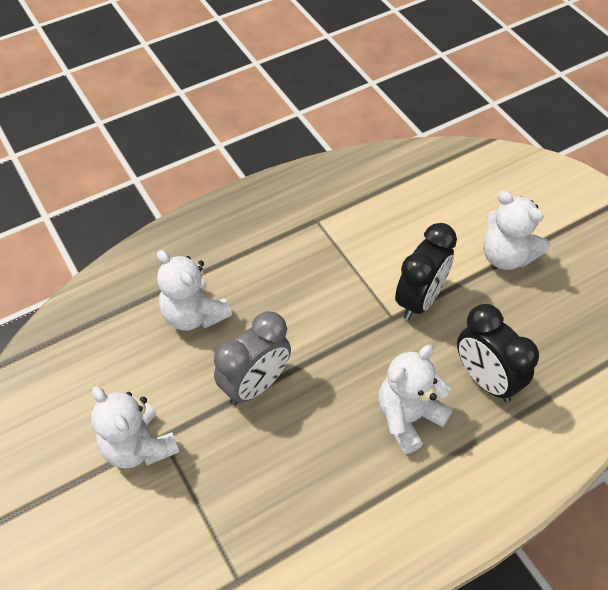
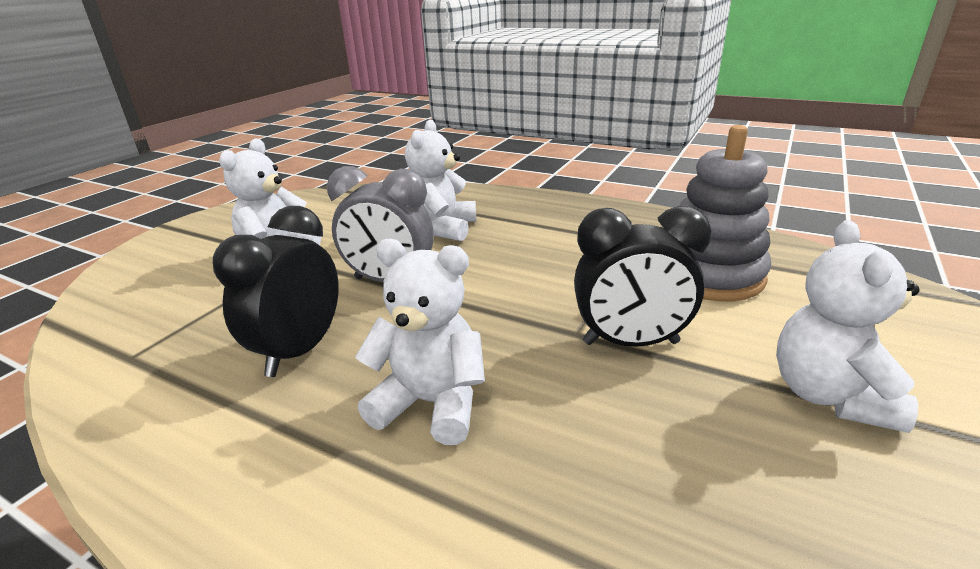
camera: 60 degrees right, 25 degrees down
(385, 216) = (710, 275): none -> grey stacking toy
(485, 379) = (572, 463): black clock -> black clock (300, 351)

